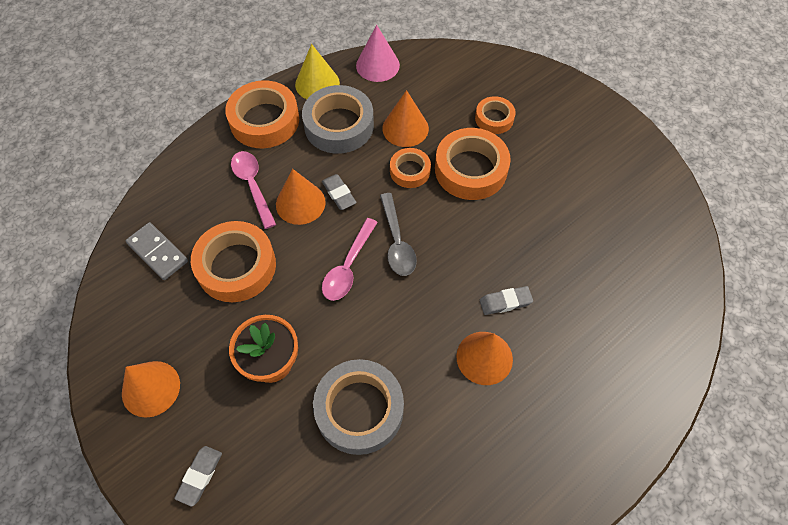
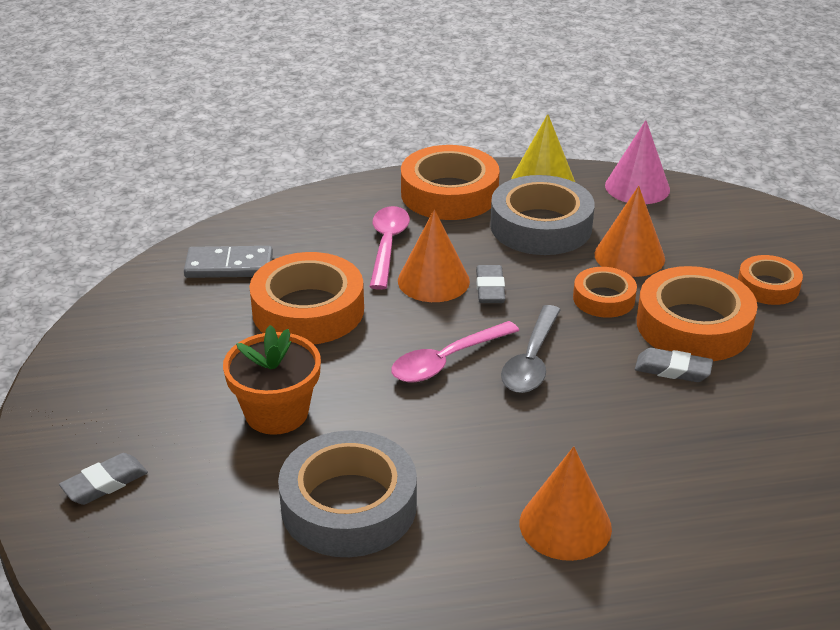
camera: 30 degrees right, 25 degrees down
(151, 388) = (119, 380): orange cone -> none
(158, 252) = (229, 266): grey domino -> grey domino turned 75 degrees counterclockwise
(505, 302) = (642, 479): grey eraser -> grey eraser (672, 370)

